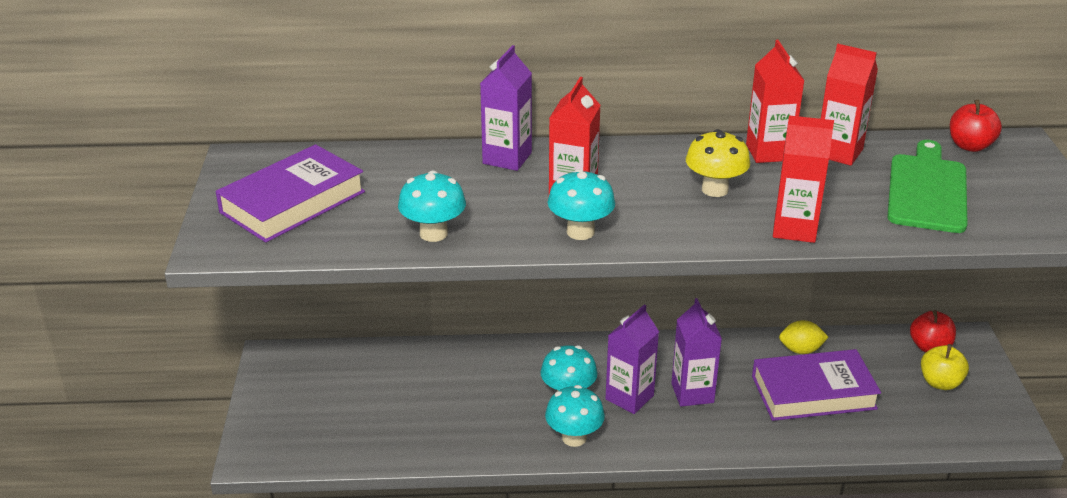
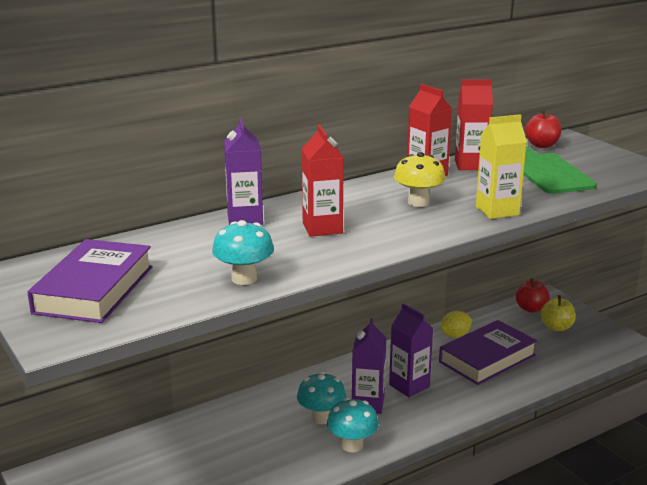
camera: 30 degrees left, 10 degrees down
(580, 232) = (356, 249): turquoise mushroom -> none
(794, 229) = (497, 211): red carton -> yellow carton

